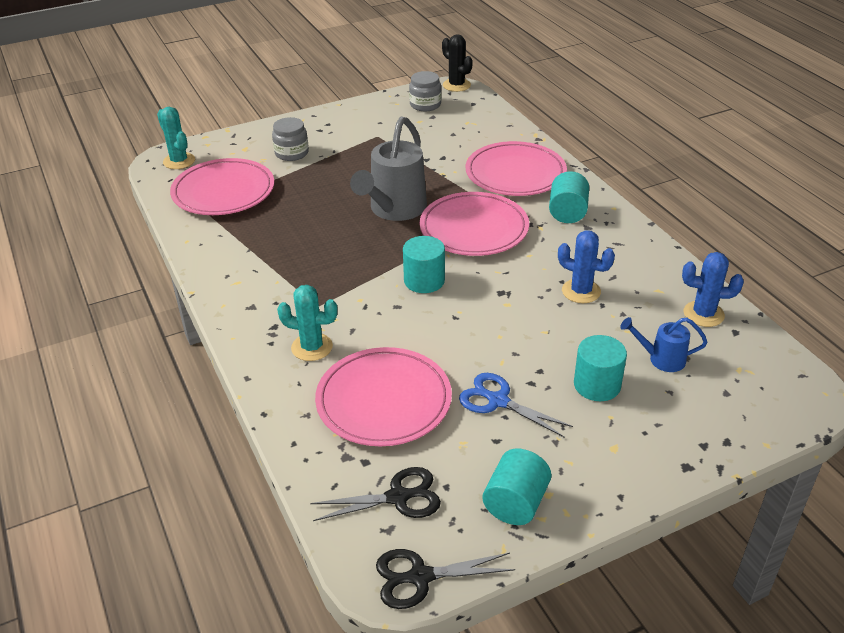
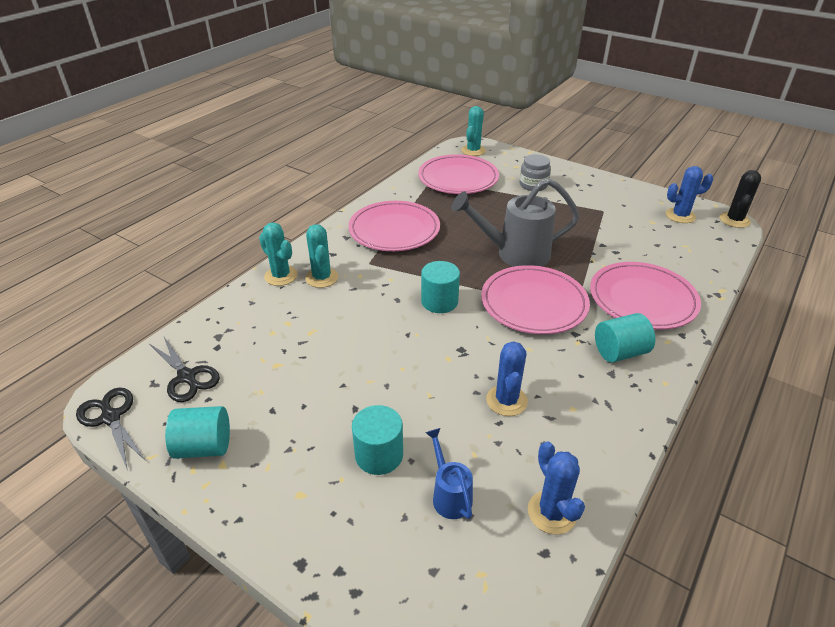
camera: 60 degrees right, 0 degrees up
(278, 378) = (281, 276): none -> turquoise cactus
(384, 401) = (285, 332): pink plate -> pink plate (394, 230)
(425, 105) = (680, 216): grey jar -> blue cactus
(498, 401) = (319, 395): blue scissors -> none

